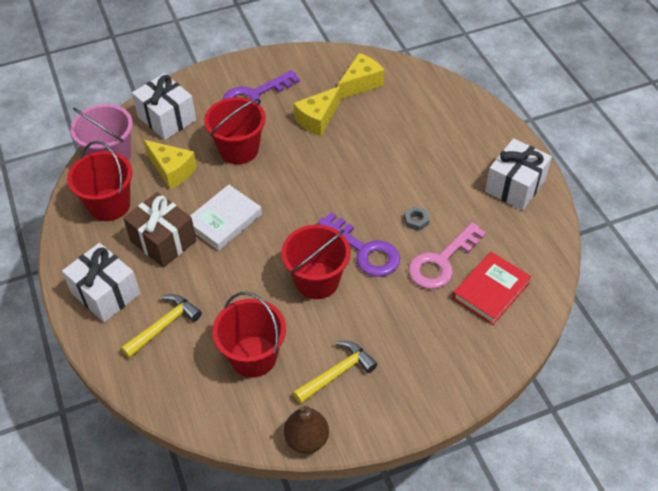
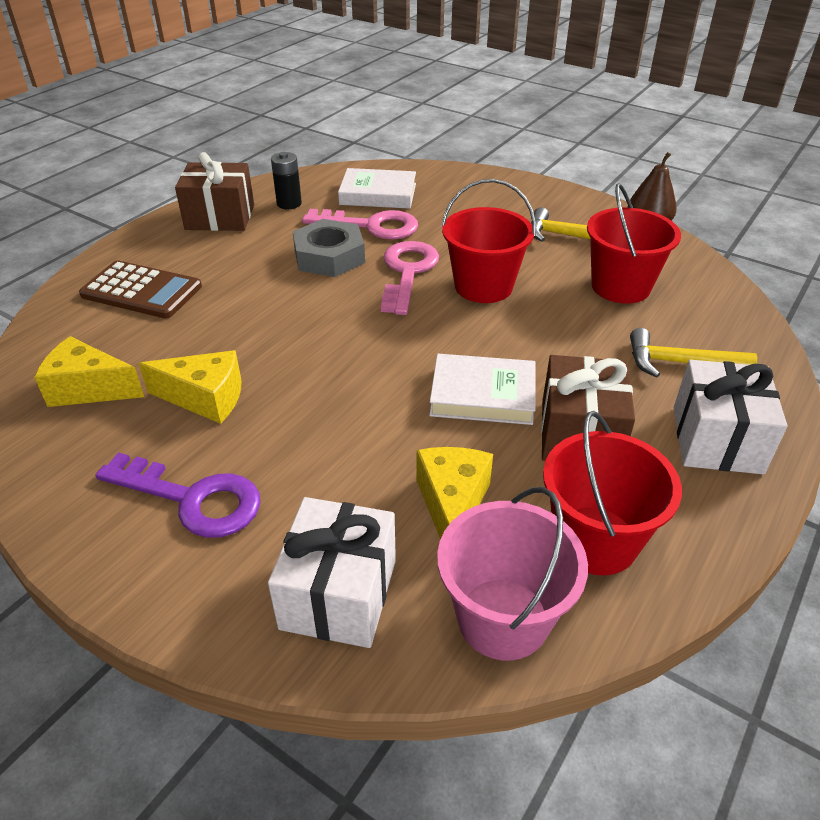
camera: 125 degrees left, 10 degrees down
(238, 149) = (338, 451): red bucket -> none
(364, 250) = (407, 272): purple key -> pink key
(416, 220) = (329, 256): grey nut -> grey nut, size x2.23
(441, 123) = (142, 291): none -> brown calculator
(491, 291) = (378, 194): red book -> white book
(511, 230) = (289, 203): none -> black battery
(515, 186) = (220, 217): white gift -> brown gift

